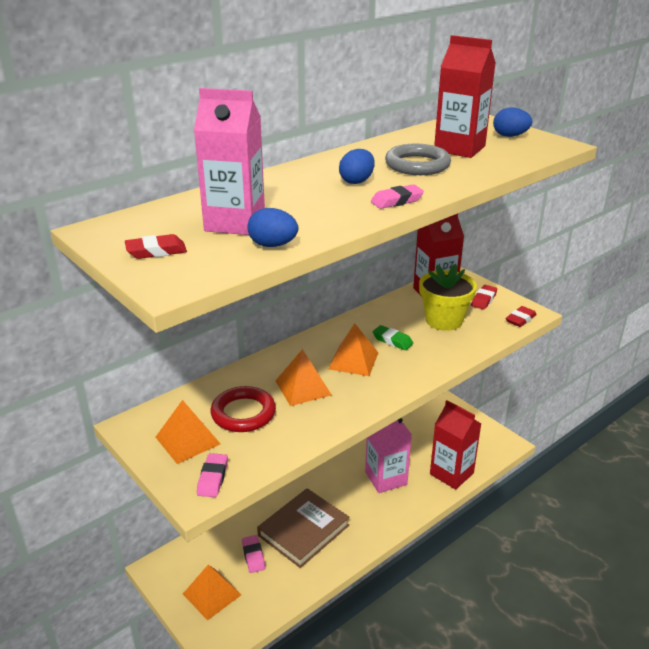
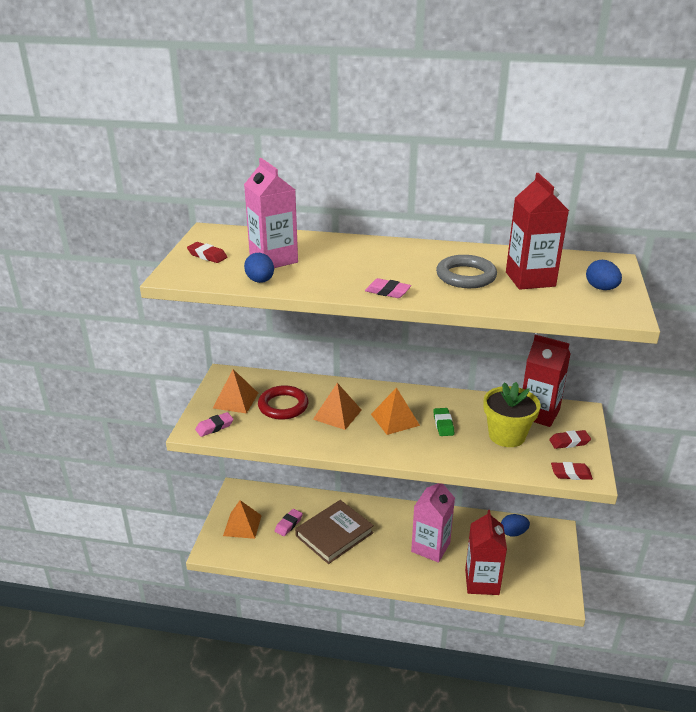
camera: 50 degrees right, 0 degrees up
(303, 530) = (334, 534): brown book -> brown book turned 45 degrees counterclockwise
(357, 181) = (397, 268): blue egg -> blue egg (513, 532)

